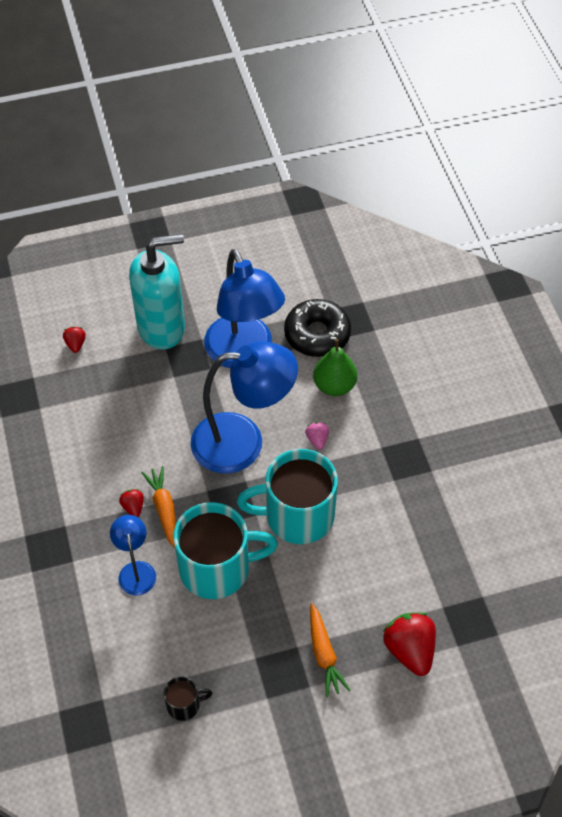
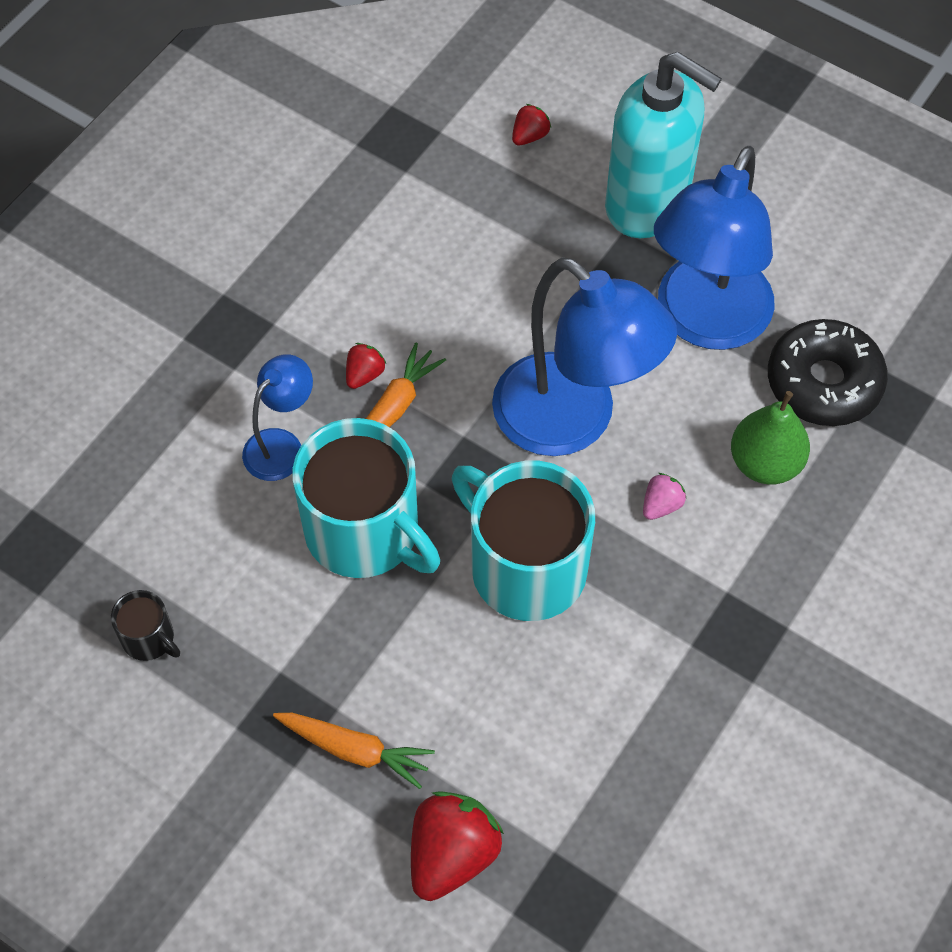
camera: 50 degrees right, 5 degrees up
(324, 654) = (354, 750): orange carrot -> orange carrot turned 105 degrees counterclockwise

